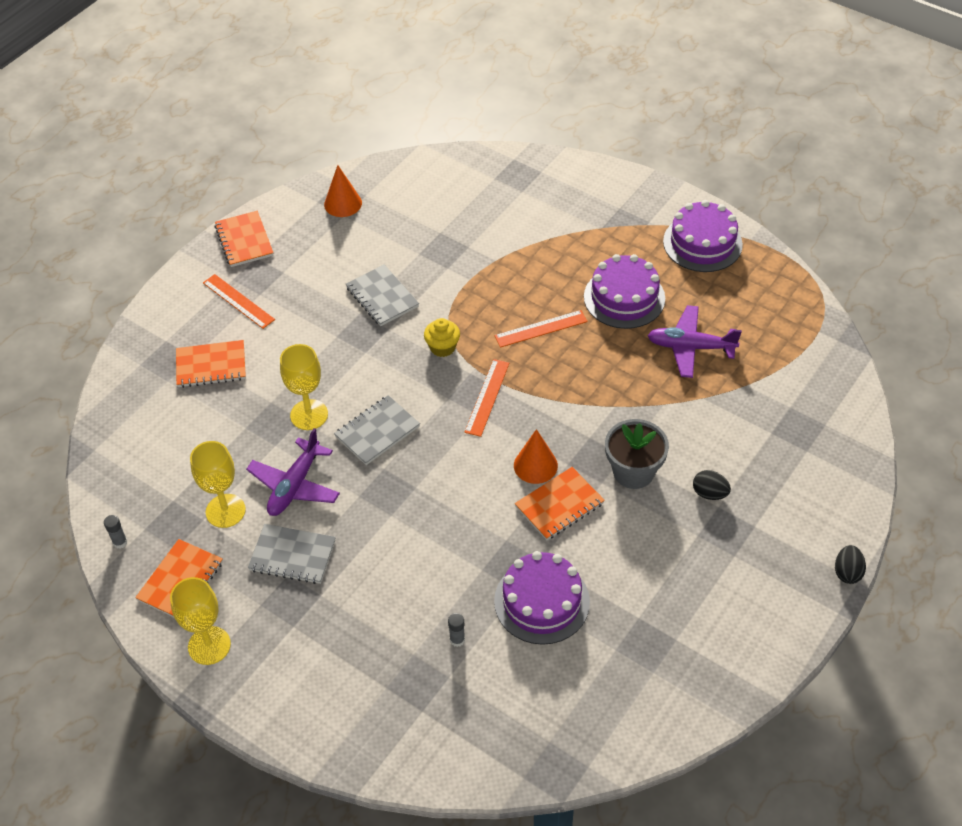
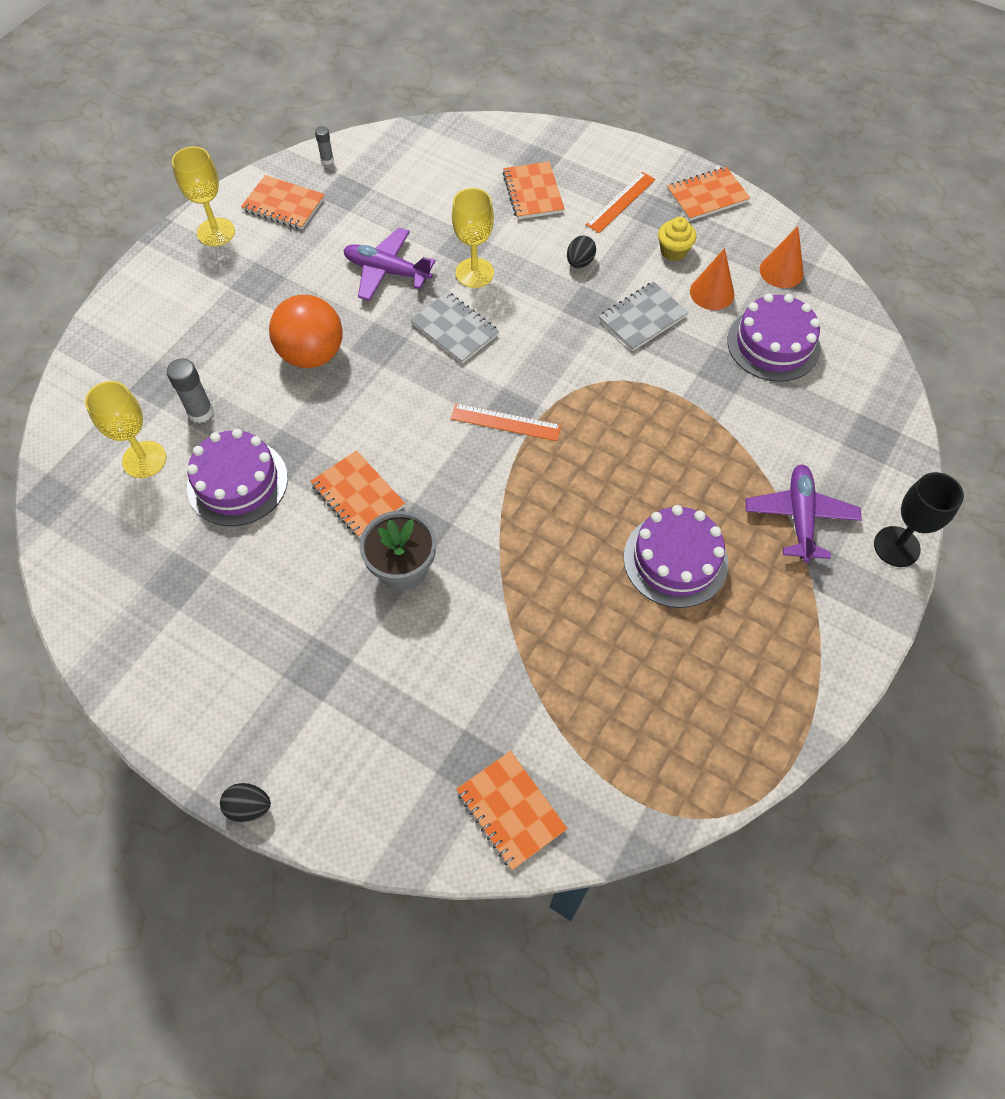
camera: 85 degrees right, 10 degrees up
(225, 511) = (358, 225): yellow goblet -> yellow goblet (144, 459)
(292, 555) = (306, 278): grey notebook -> none
(394, 546) = (312, 354): none -> orange ball
(442, 347) = (574, 377): yellow cupcake -> yellow cupcake (673, 251)
(457, 640) = (200, 412): grey glue stick -> grey glue stick, size x1.69
(535, 465) = (412, 471): orange cone -> orange cone (712, 293)
(541, 329) = (613, 470): orange ruler -> none
(613, 176) = (896, 546): none -> black goblet
(690, 347) = (599, 636): purple plane -> purple plane (799, 517)
(702, 243) = (791, 657): purple cake -> purple cake (773, 344)
(709, 493) = (371, 651): black egg -> black egg (580, 262)
(831, 406) = (511, 810): none -> orange notebook

